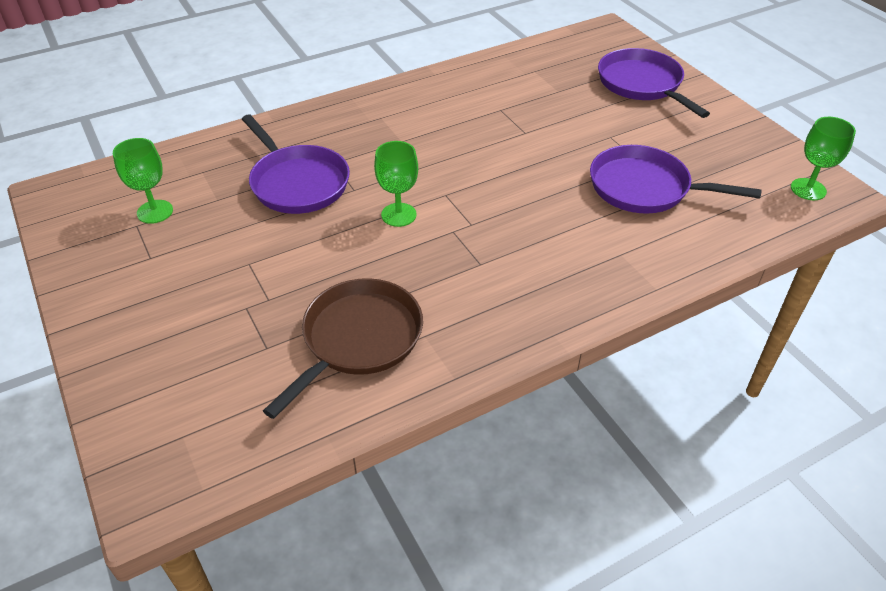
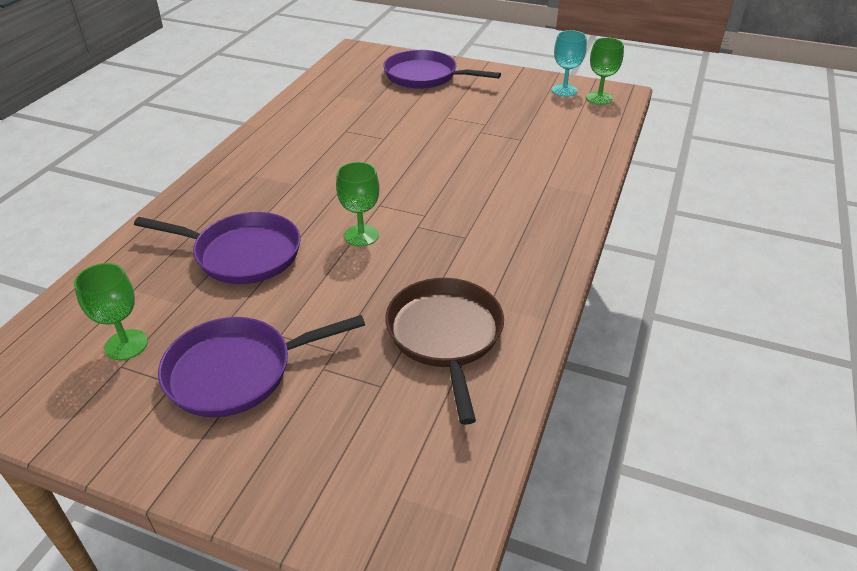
camera: 40 degrees left, 5 degrees down
(645, 188) = (508, 138): purple pan -> purple pan (237, 371)
(777, 162) = (564, 90): none -> turquoise goblet

